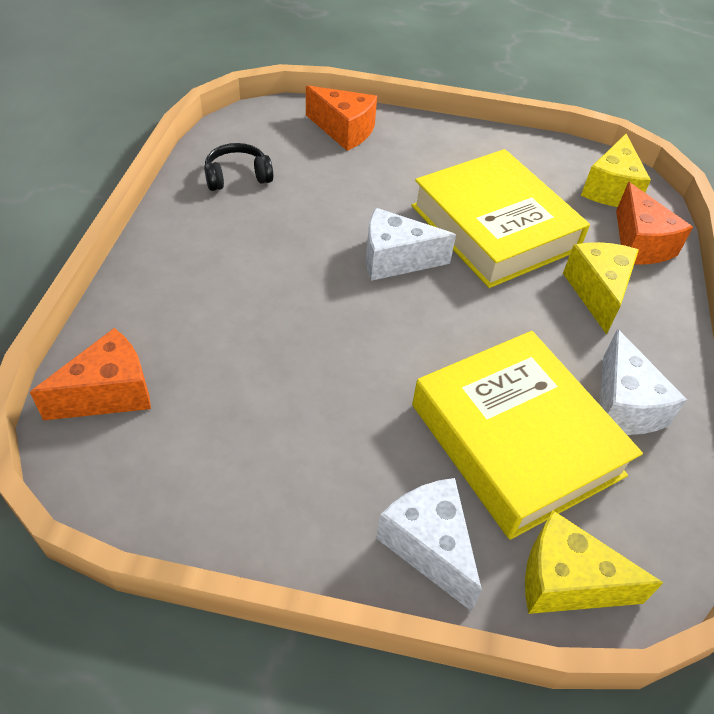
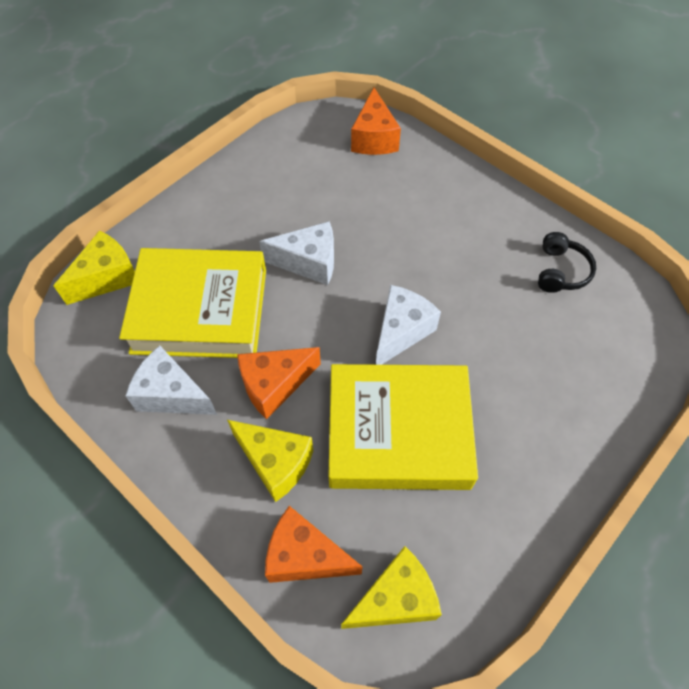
camera: 125 degrees right, 10 degrees up
(344, 130) = (605, 385): orange cheese -> orange cheese (274, 385)
(429, 546) = (176, 230): white cheese -> white cheese (309, 262)
(611, 189) = (395, 599): yellow cheese -> yellow cheese turned 105 degrees clockwise

